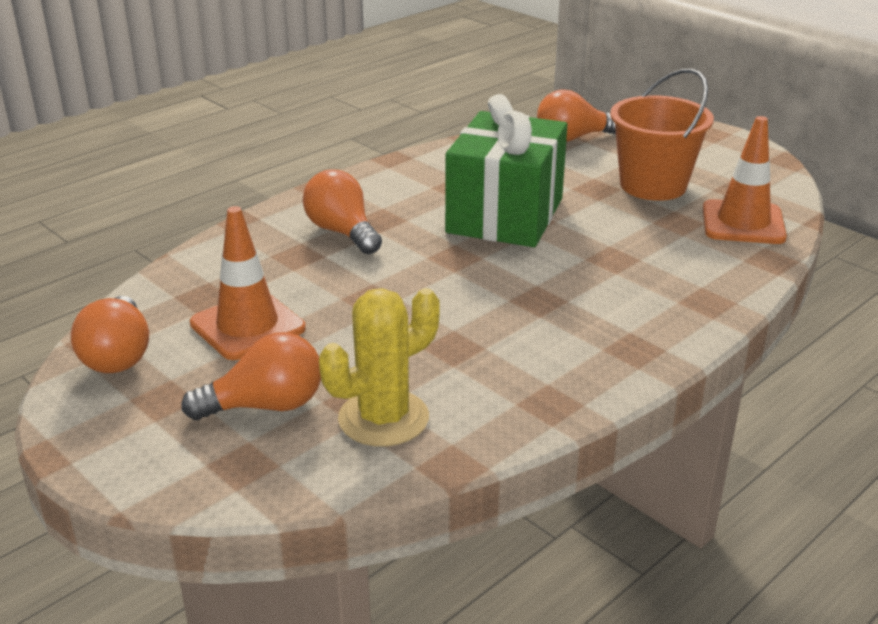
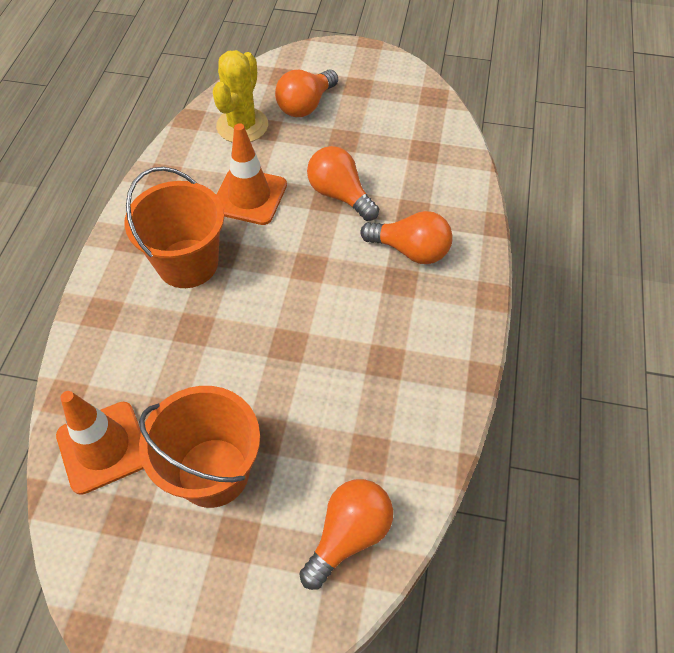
camera: 145 degrees right, 25 degrees up
(118, 355) = (412, 95): orange light bulb -> orange light bulb (340, 195)
(247, 326) = (372, 143): orange traffic cone -> orange traffic cone (249, 196)
(505, 216) = (312, 340): green gift -> none
(583, 304) = (188, 263): none -> orange bucket

